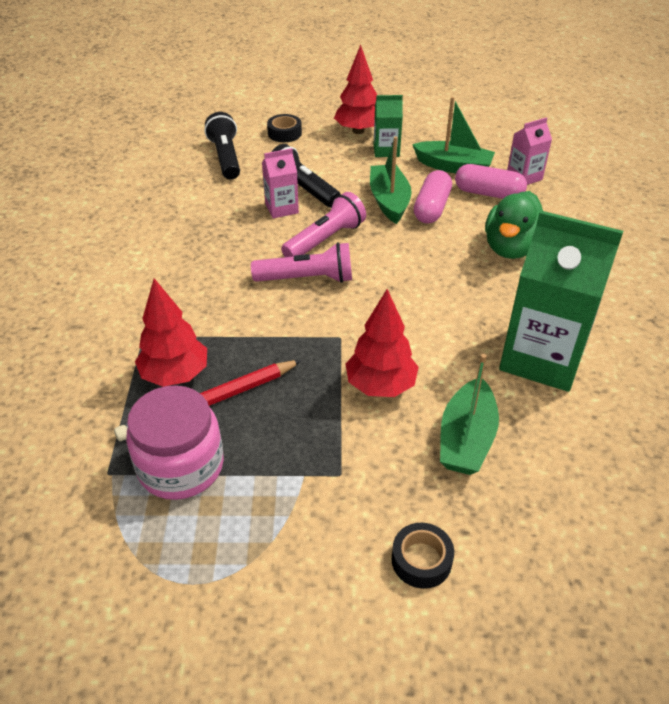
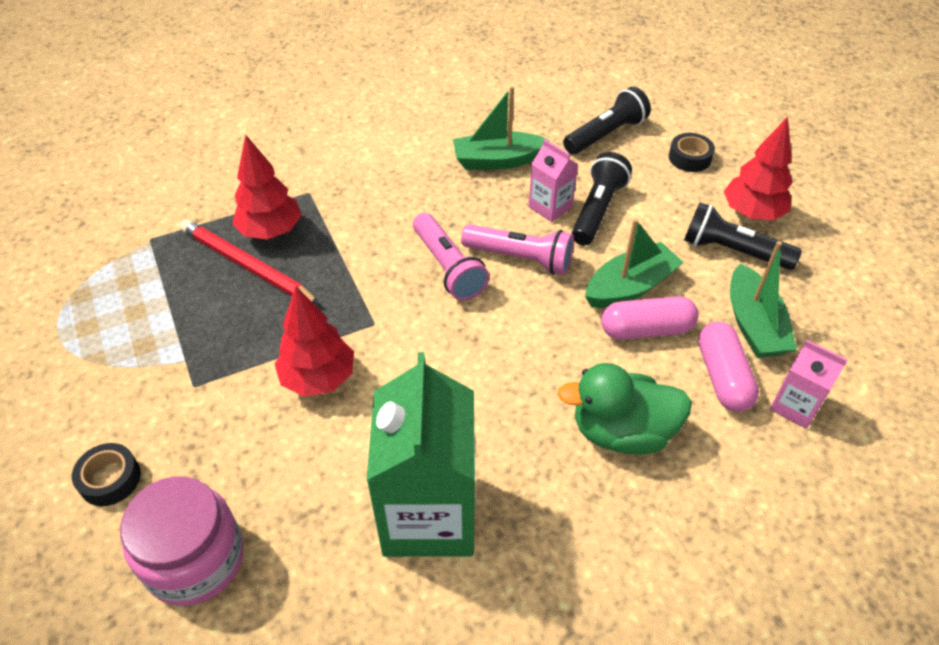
camera: 65 degrees right, 5 degrees up
(181, 466) = (170, 277): pink jar -> pink jar (195, 559)
(386, 150) = (732, 251): green carton -> black flashlight
(466, 439) = (272, 473): green boat -> green boat (497, 161)

